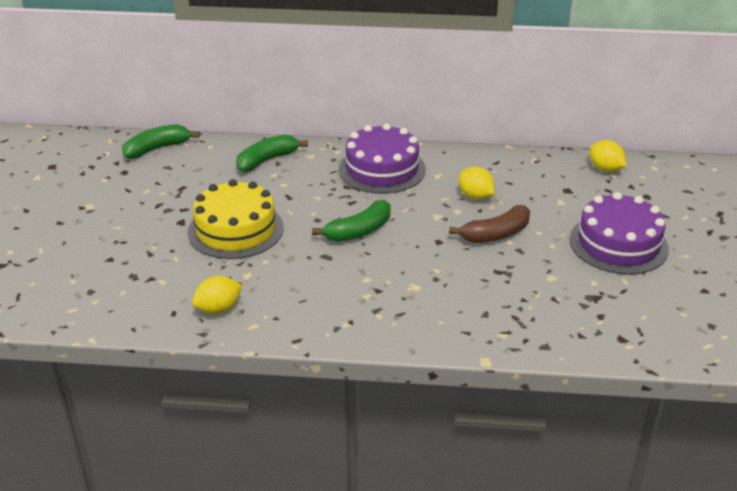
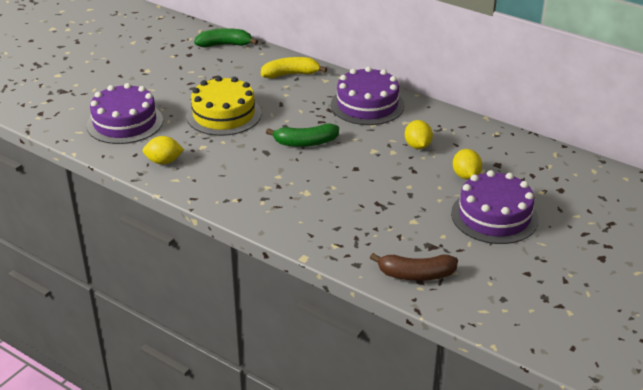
camera: 30 degrees right, 0 degrees up
(122, 278) = (125, 123): none -> purple cake
(267, 160) = (291, 74): green banana -> yellow banana
(495, 234) = (403, 177): brown banana -> brown banana (416, 275)
(605, 169) = (548, 158): yellow lemon -> yellow lemon (466, 176)

